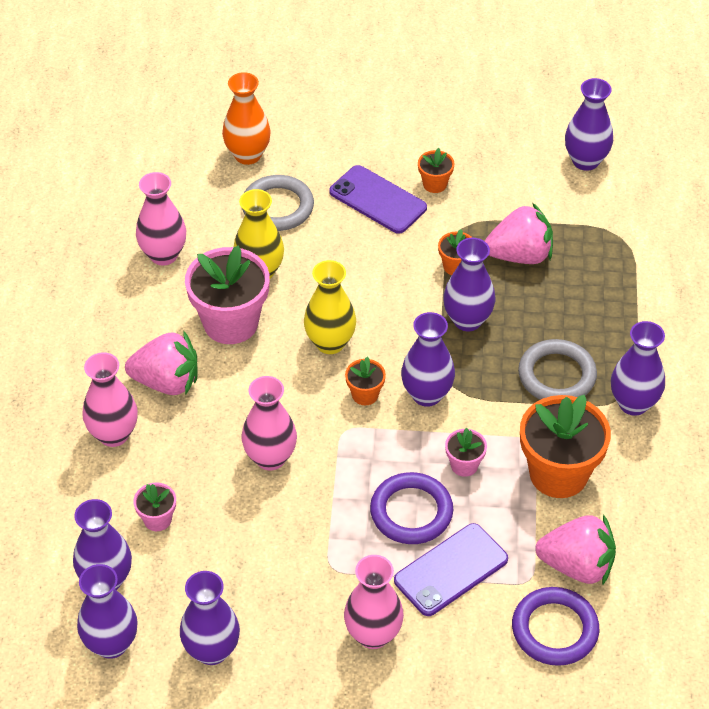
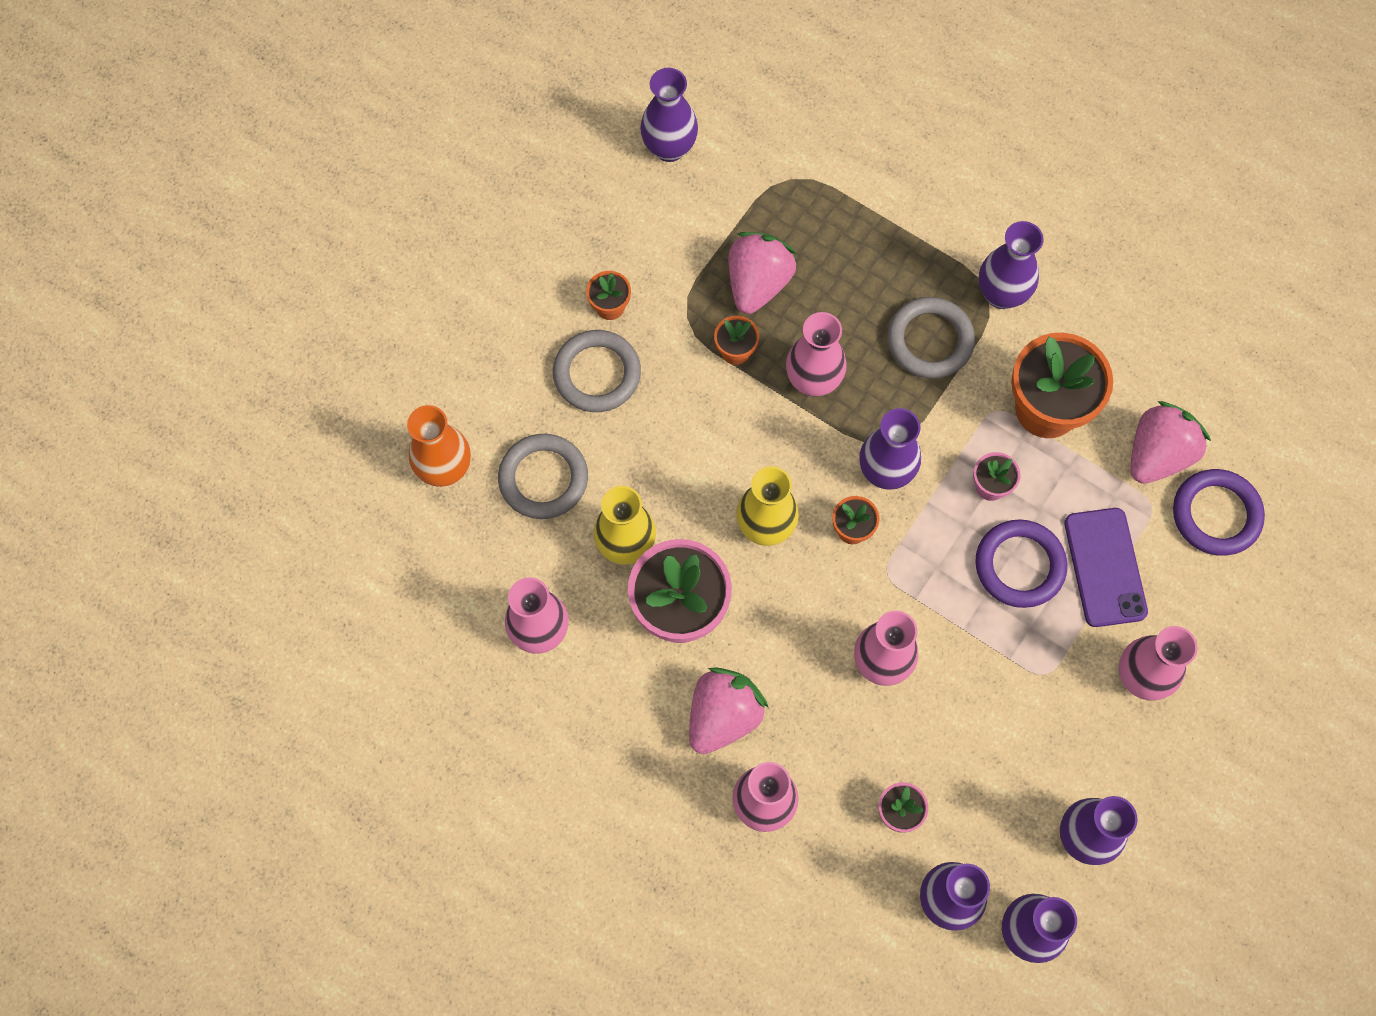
camera: 60 degrees left, 20 degrees up
(378, 200) = (597, 374): purple phone -> grey ring
(467, 320) = (813, 381): purple vase -> pink vase

